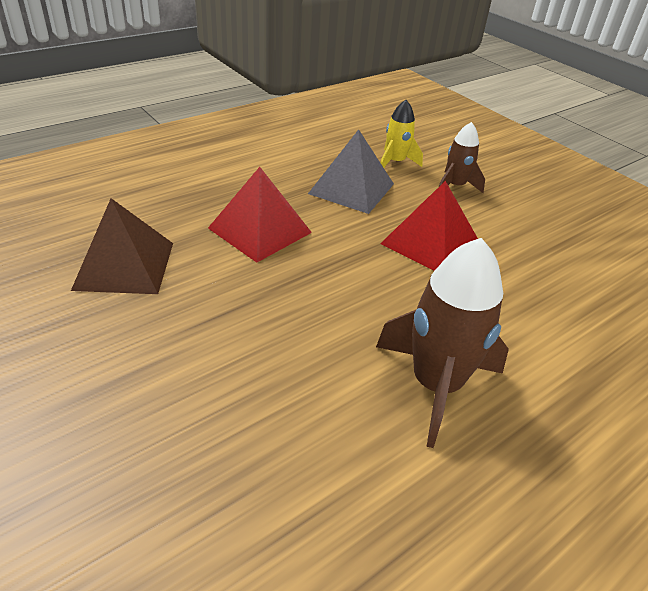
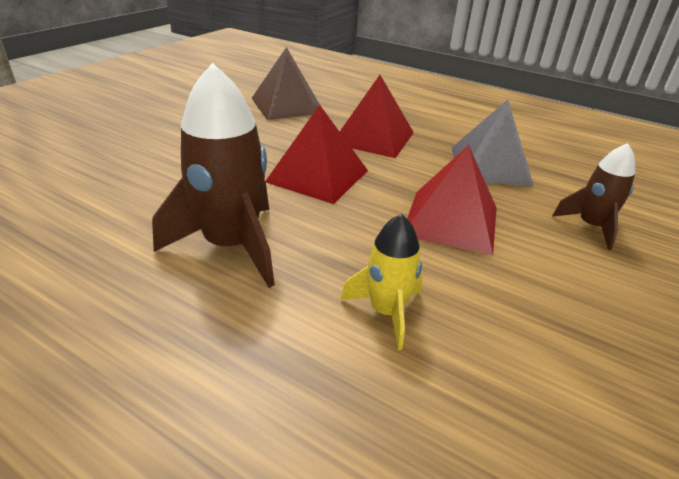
camera: 70 degrees right, 5 degrees down
(324, 292) = (317, 176): none -> red pyramid
(395, 162) = (579, 182): yellow rocket -> yellow rocket (386, 312)

